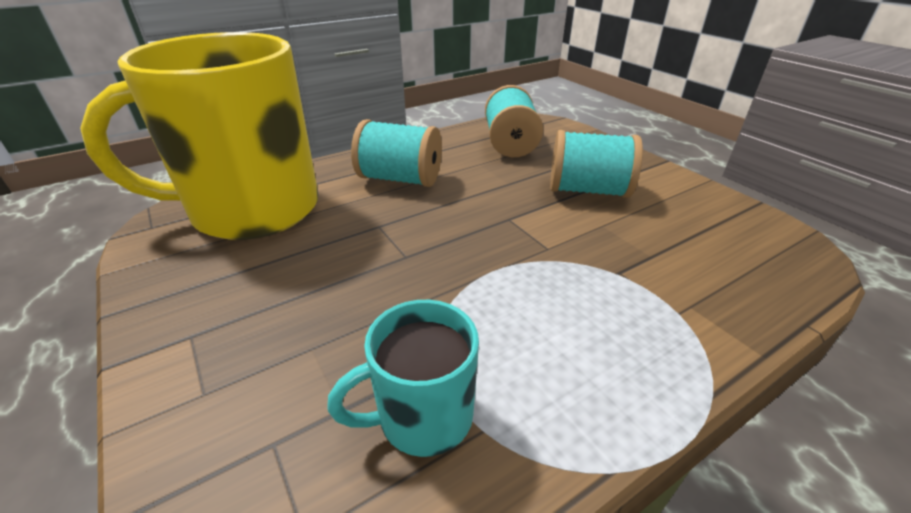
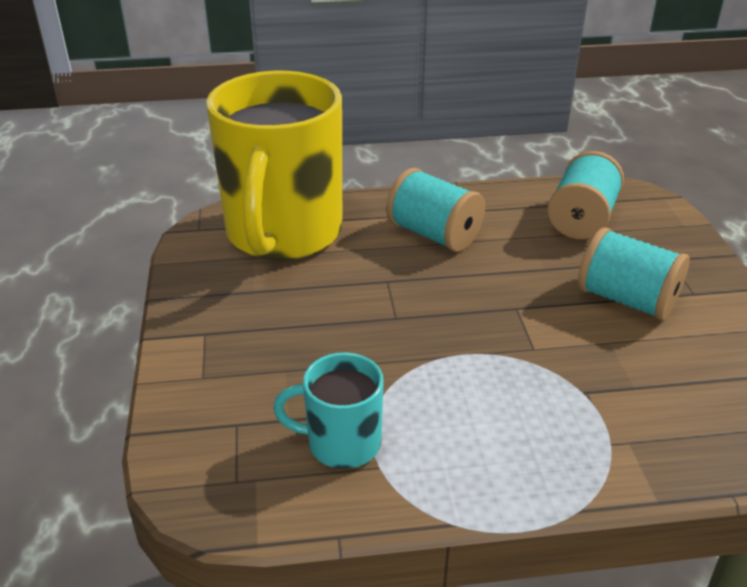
camera: 25 degrees right, 0 degrees up
(251, 210) = (283, 234): yellow mug -> yellow mug turned 90 degrees counterclockwise

